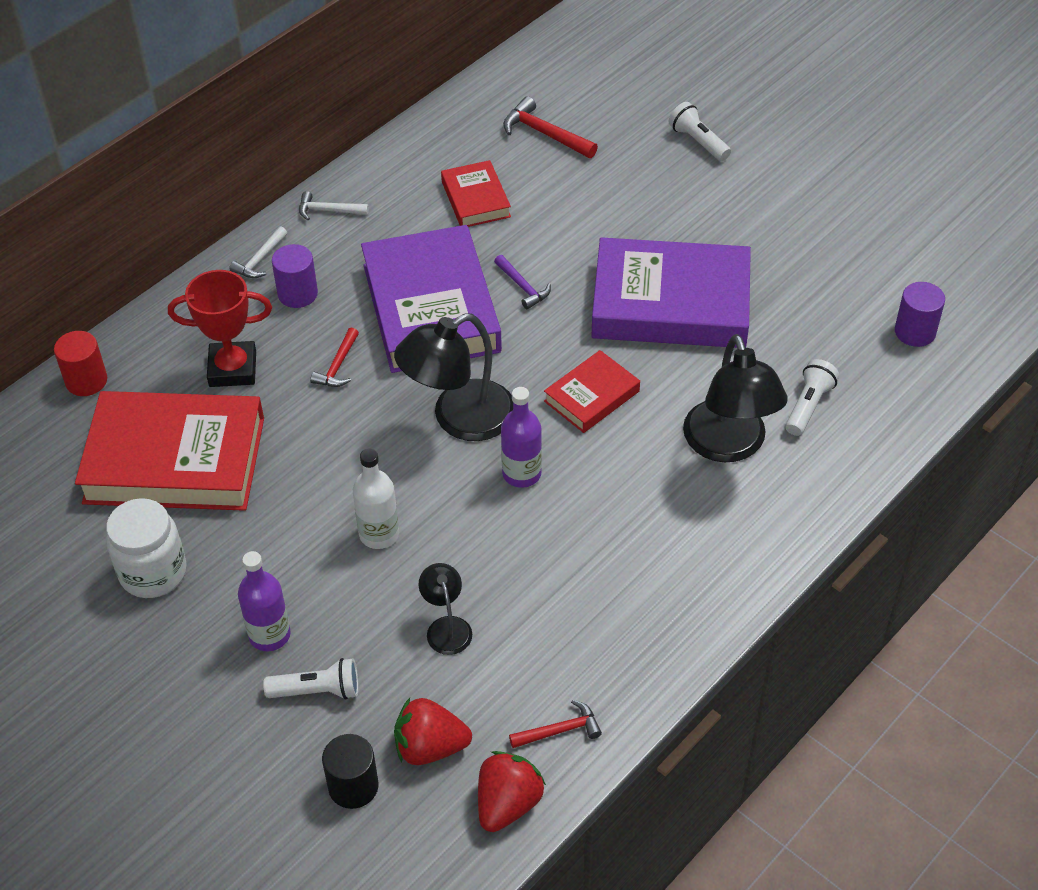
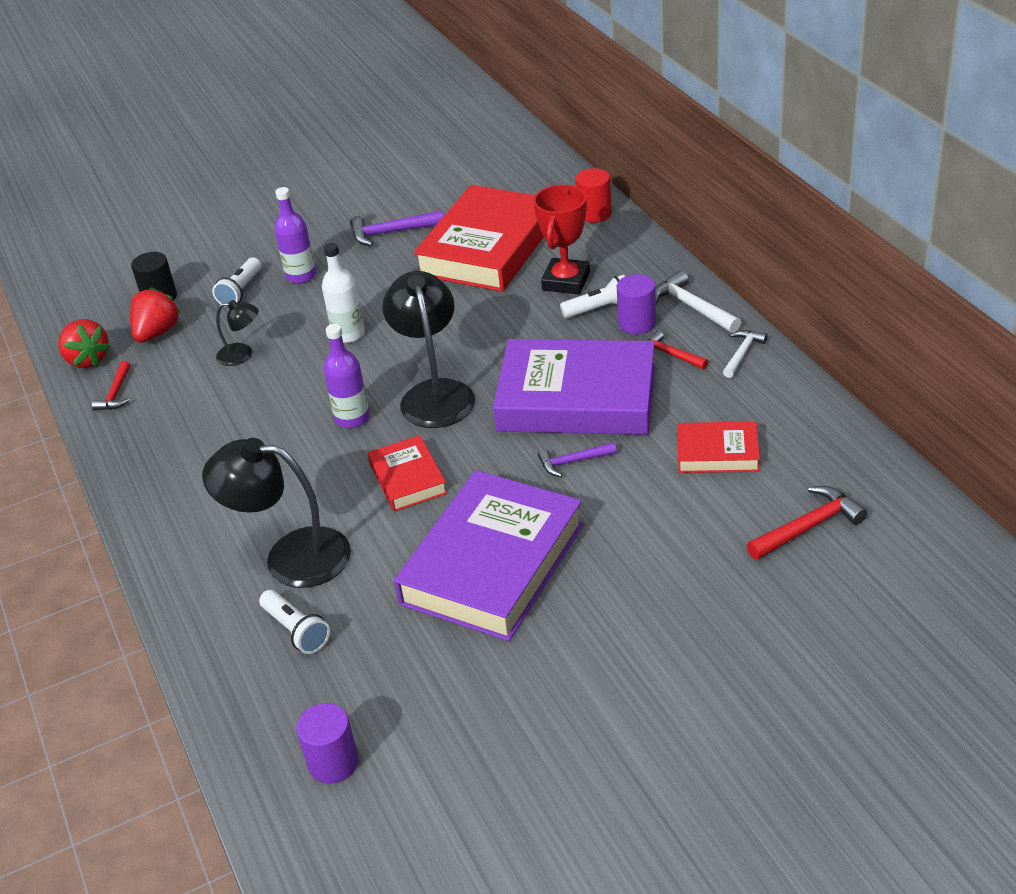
camera: 115 degrees right, 10 degrees down
(153, 572) = (391, 232): white jar -> purple hammer
(260, 260) = (692, 307): white hammer -> white hammer, size x1.52
(338, 366) = (537, 335): red hammer -> red hammer (671, 355)
(698, 141) = (745, 662): white flashlight -> white flashlight (600, 309)

